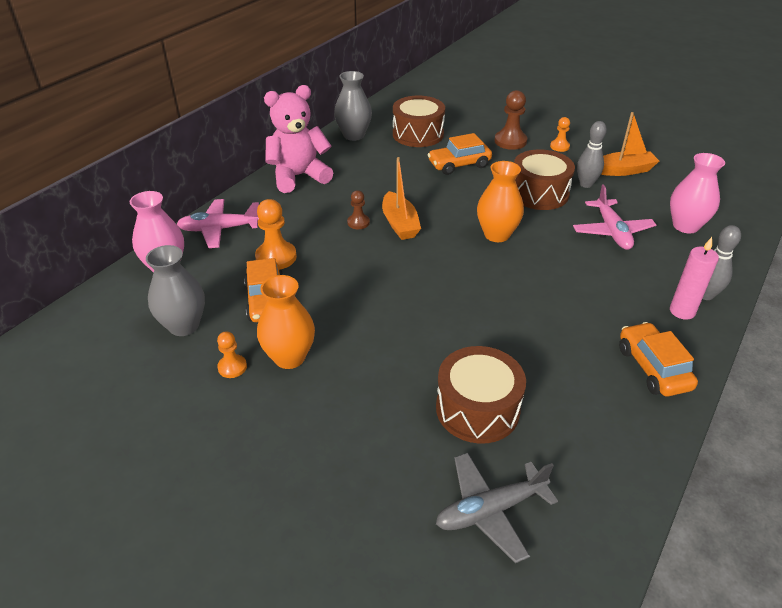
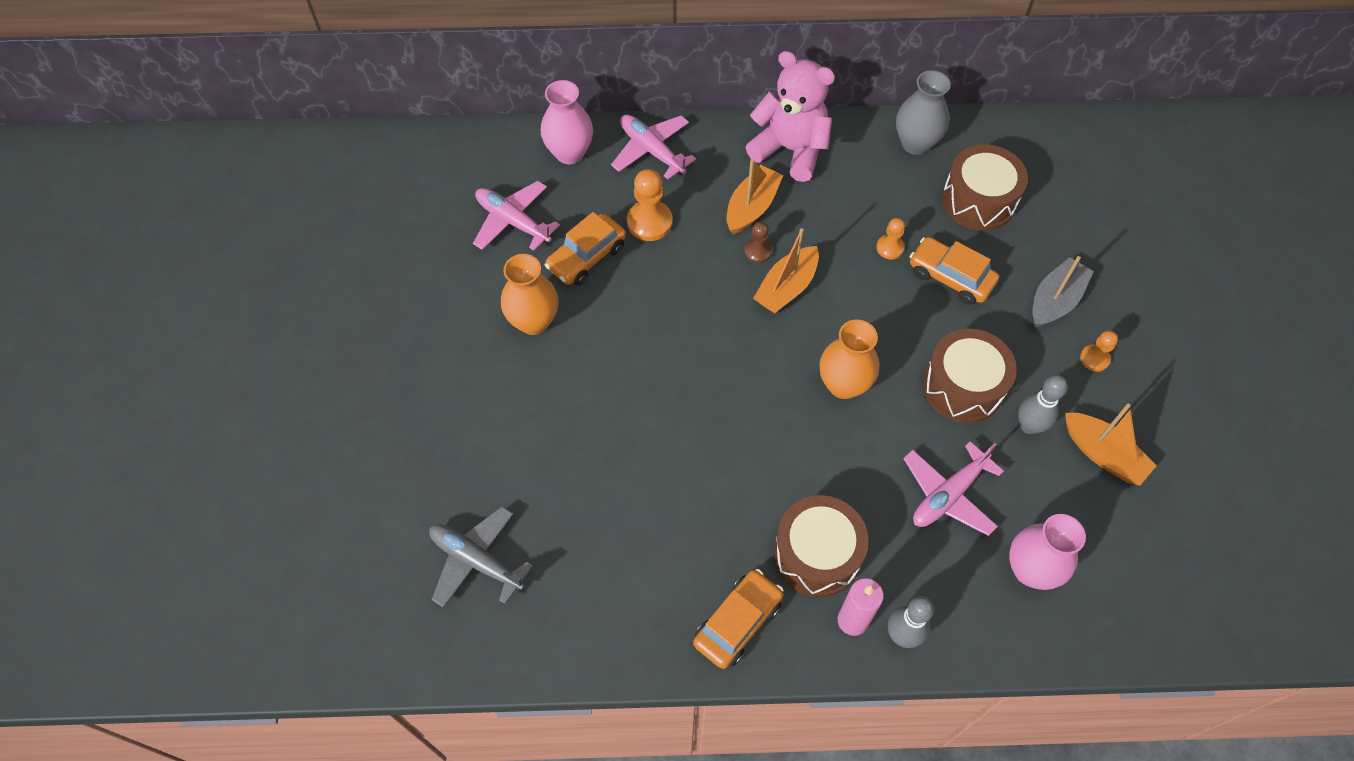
camera: 55 degrees right, 20 degrees up
(184, 326) = (513, 222): grey vase -> pink plane
(232, 367) = (494, 289): orange pawn -> orange pawn (890, 248)
(321, 210) = (752, 207): none -> orange boat
(477, 409) = (576, 497): brown drum -> brown drum (817, 554)
(510, 141) = (1055, 300): brown pawn -> grey boat

